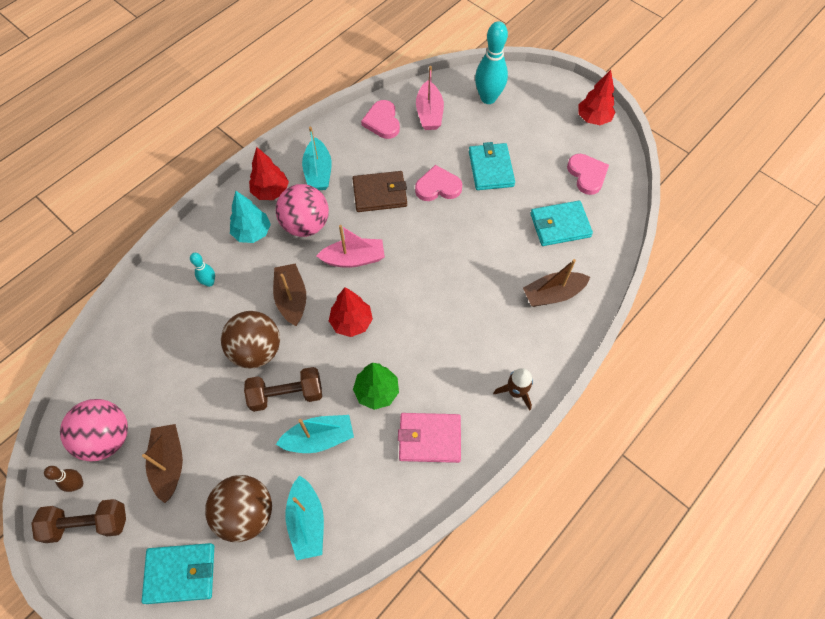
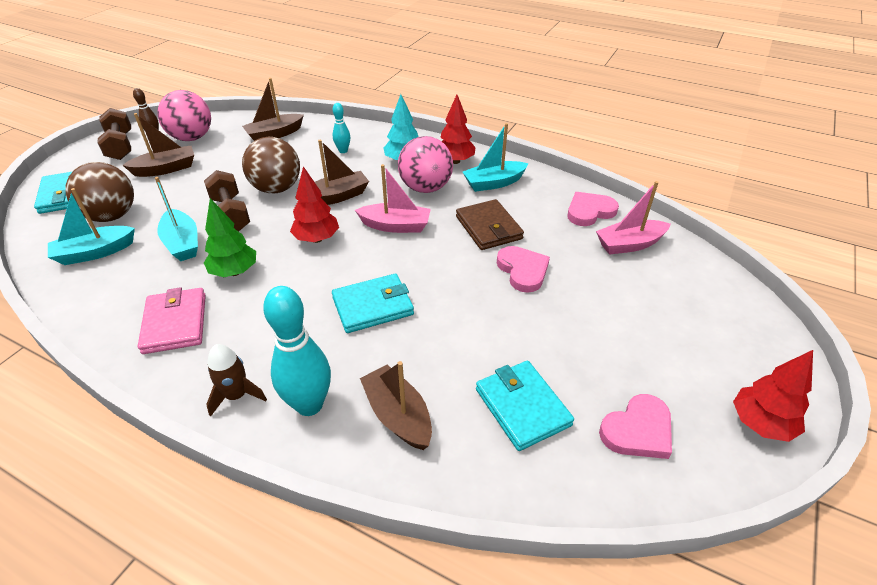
camera: 75 degrees right, 20 degrees down
(142, 346) = (274, 134): none -> brown boat
(354, 259) = (396, 226): pink boat -> pink boat turned 60 degrees counterclockwise
(488, 98) = (697, 292): turquoise bowling pin -> turquoise bowling pin (309, 404)
(491, 169) = (579, 314): turquoise wallet -> turquoise wallet (373, 306)

